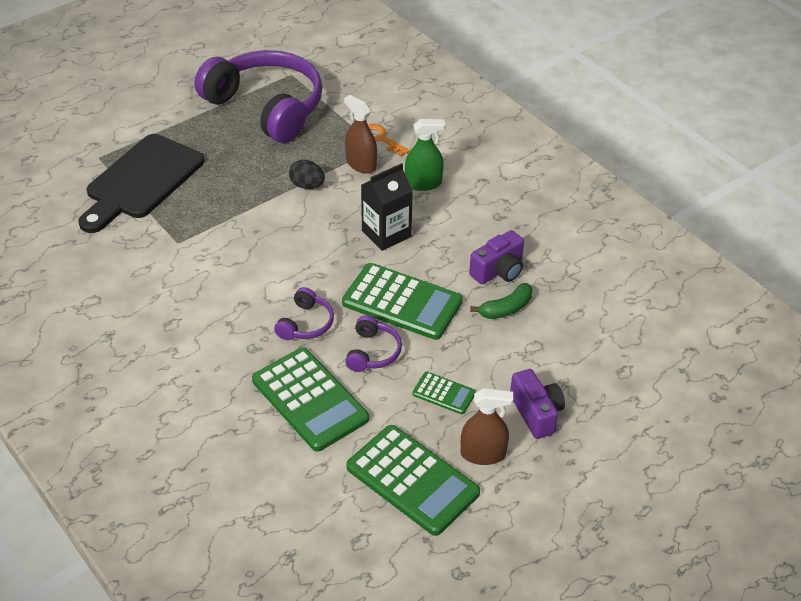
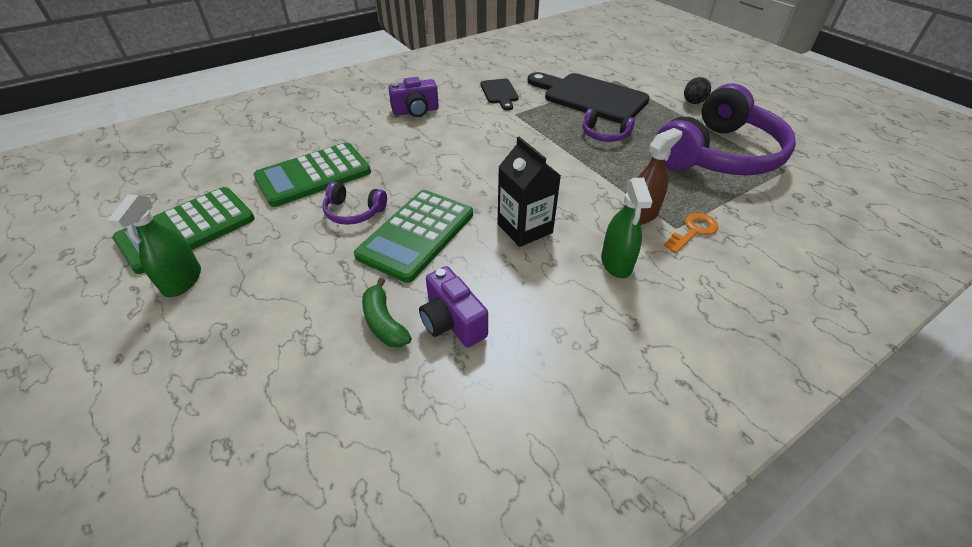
camera: 95 degrees right, 0 degrees up
(122, 257) = (499, 93): none -> black cutting board
(306, 324) = (404, 174): purple headphones -> purple headphones (604, 135)
(307, 185) = (598, 178): black egg -> black egg (693, 102)
(444, 393) = (278, 257): green calculator -> none
(483, 454) = (182, 280): brown spray bottle -> green spray bottle
(536, 413) = (208, 333): purple camera -> purple camera (416, 111)

